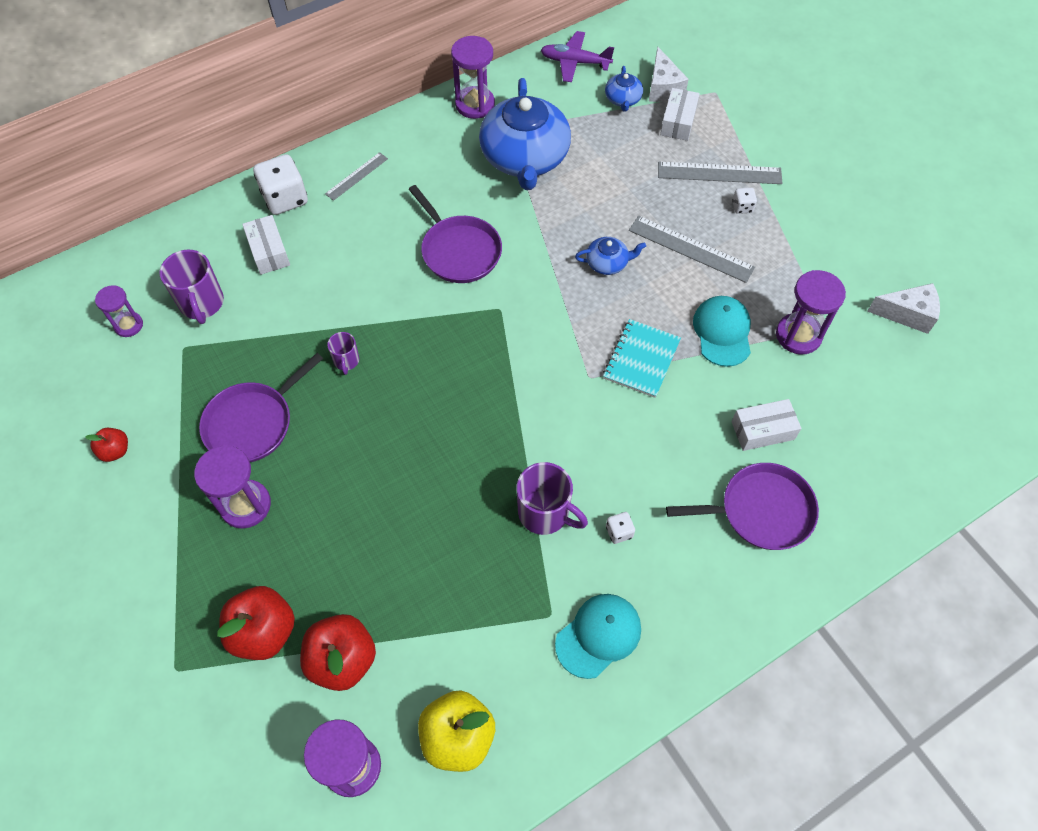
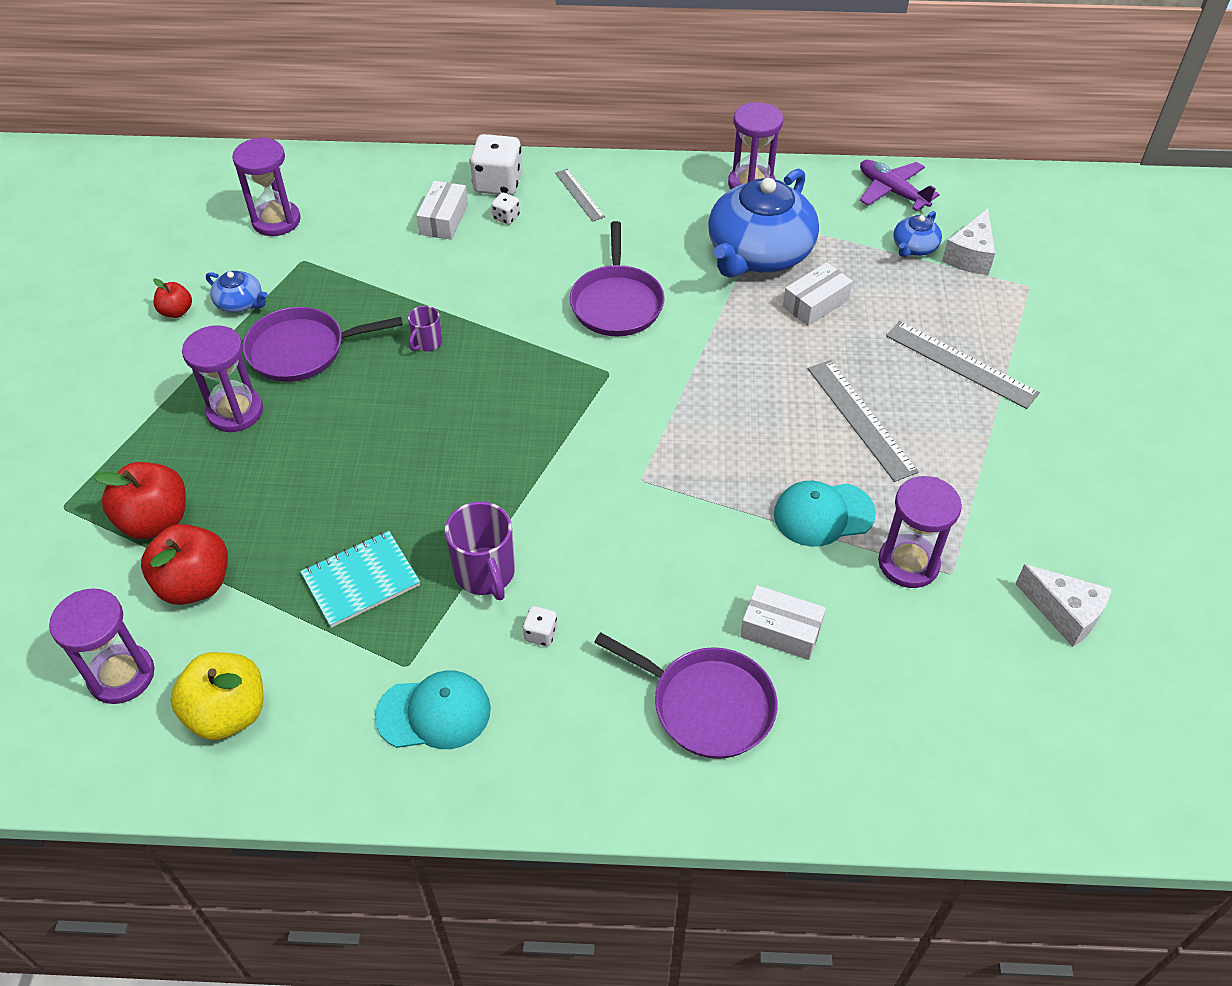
camera: 35 degrees right, 10 degrees down
(128, 325) = (276, 221): purple hourglass -> purple hourglass, size x1.60
(202, 304) = (349, 233): purple mug -> none
(356, 176) = (579, 195): grey ruler -> grey ruler turned 75 degrees clockwise
(608, 263) = (757, 387): blue teapot -> blue teapot (240, 303)
(641, 359) = (710, 492): turquoise notebook -> turquoise notebook (361, 580)
(678, 122) = (958, 295): white box -> white box (815, 303)
(722, 332) = (823, 514): turquoise cap -> turquoise cap turned 135 degrees counterclockwise
(742, 207) = (957, 408): white dice -> white dice (506, 217)

